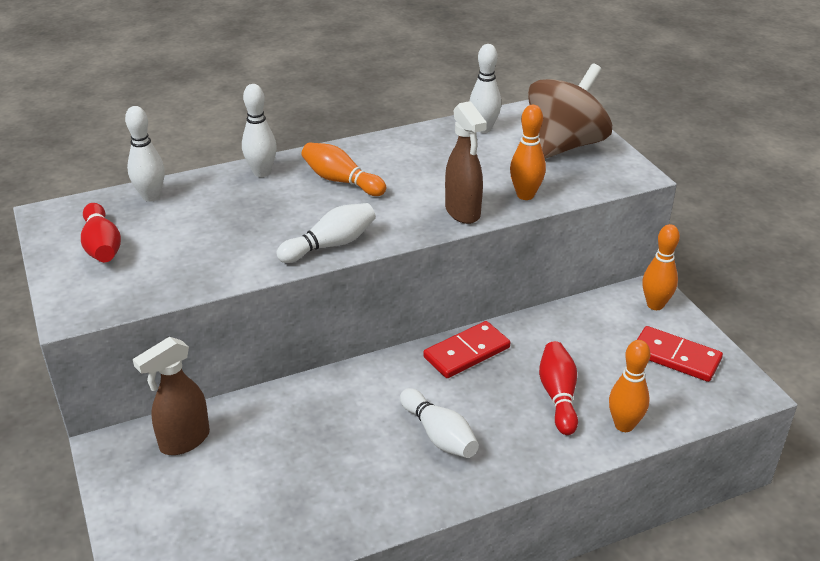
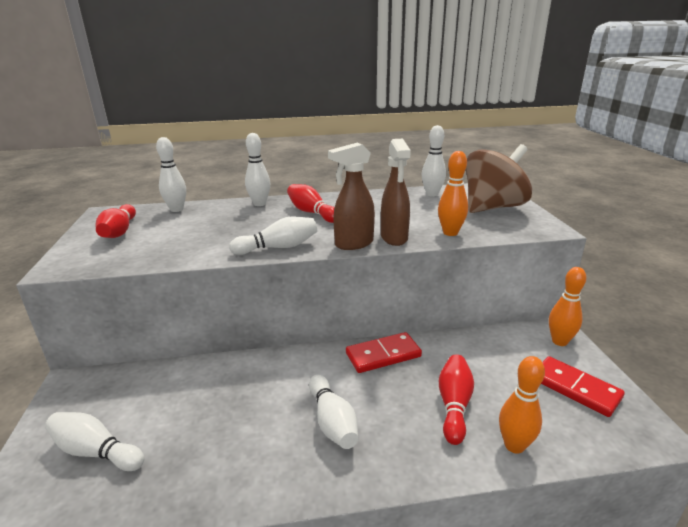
camera: 15 degrees right, 10 degrees down
(184, 441) = (126, 387): brown spray bottle -> brown spray bottle (353, 244)
(200, 511) = (96, 451): none -> white bowling pin
(341, 181) = (311, 212): orange bowling pin -> red bowling pin

